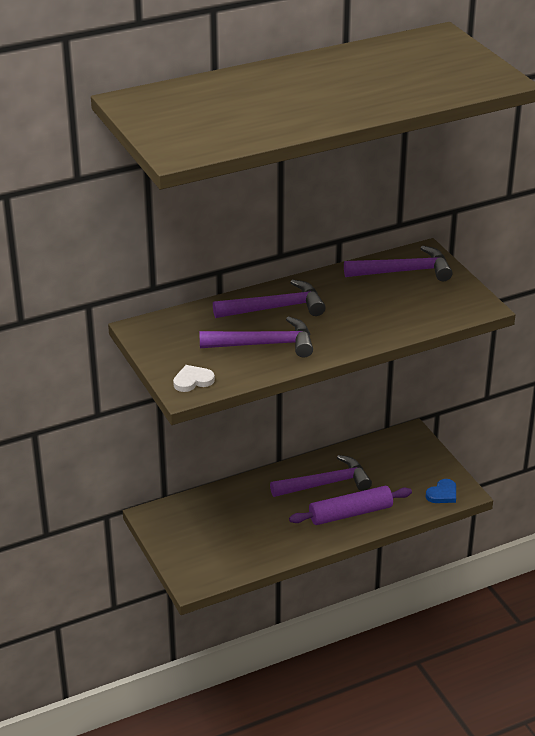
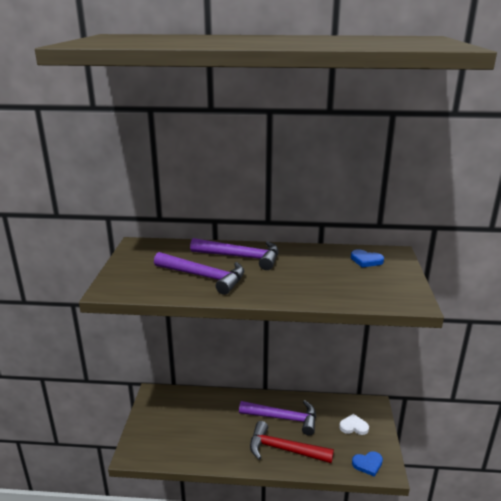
camera: 30 degrees right, 10 degrees down
(193, 381) = (124, 284): white heart -> white heart (353, 426)
(350, 513) = (284, 449): purple rolling pin -> red hammer
(404, 271) = (366, 260): purple hammer -> blue heart

